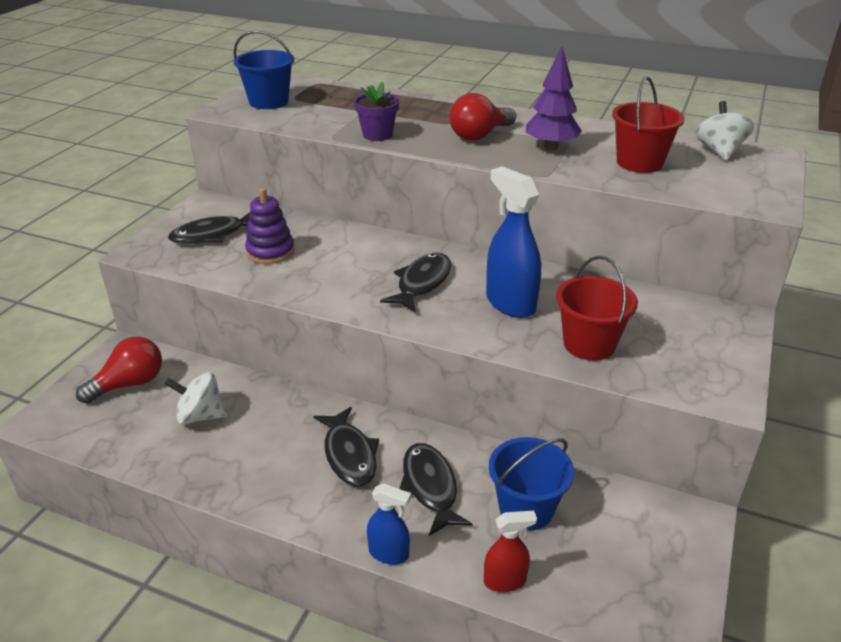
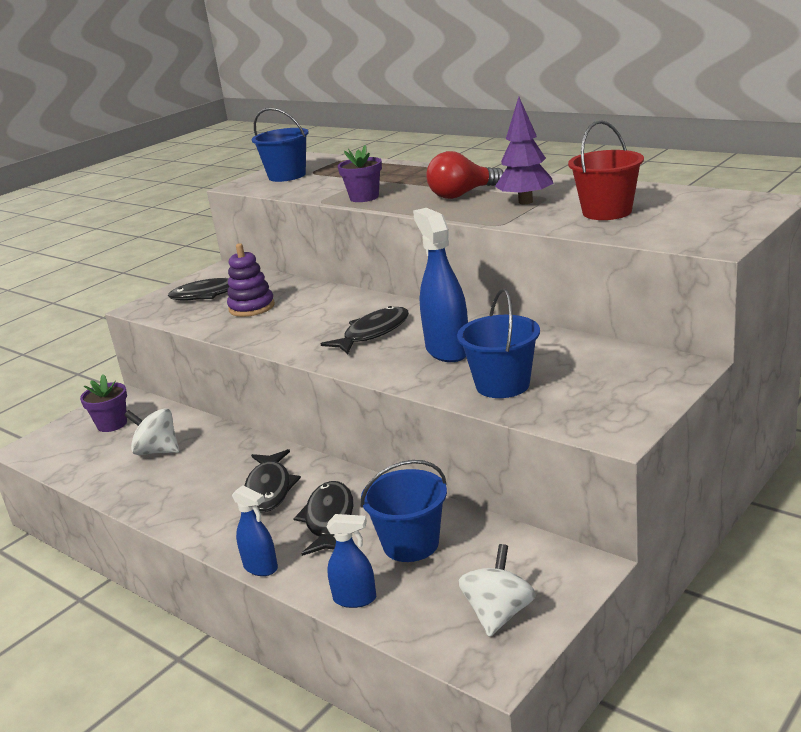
camera: 20 degrees right, 10 degrees down
(129, 384) = (112, 424): red light bulb -> purple flower pot
(505, 581) = (355, 599): red spray bottle -> blue spray bottle
(589, 344) = (502, 385): red bucket -> blue bucket
(719, 151) = (706, 200): white spinning top -> white spinning top (498, 614)

